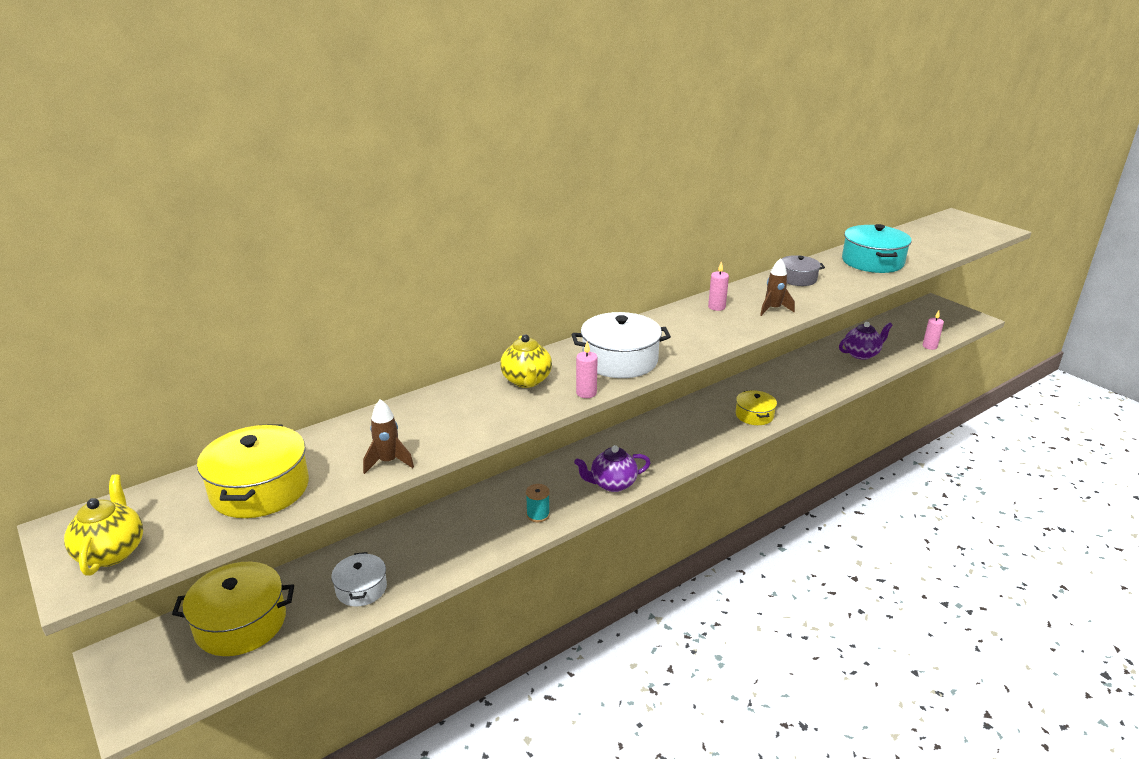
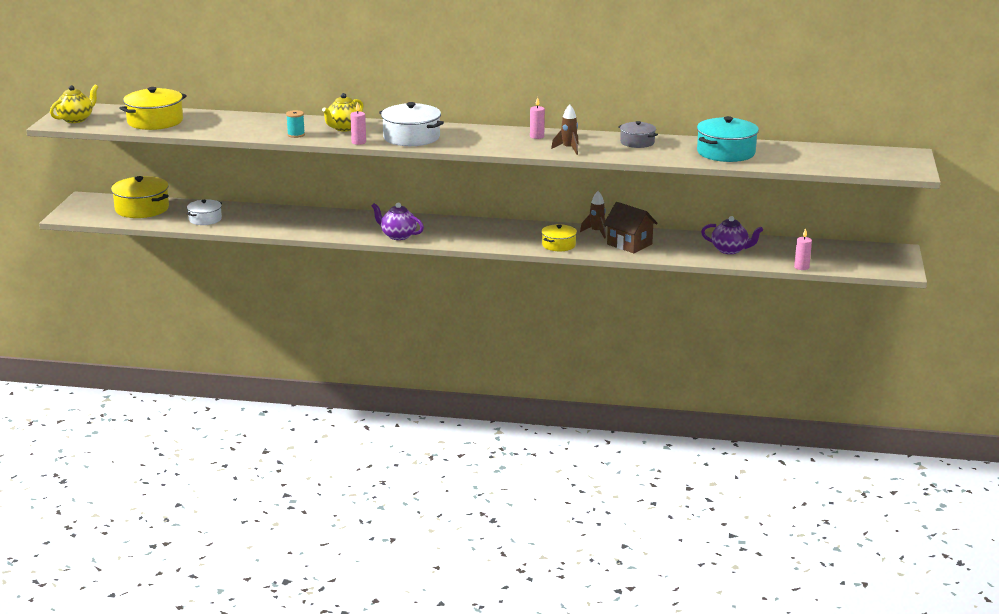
camera: 45 degrees right, 5 degrees down
(388, 462) = (217, 132): brown rocket -> brown rocket (596, 232)
(538, 515) = (333, 230): turquoise spool -> turquoise spool (296, 134)
(795, 385) = (629, 244): none -> brown house

